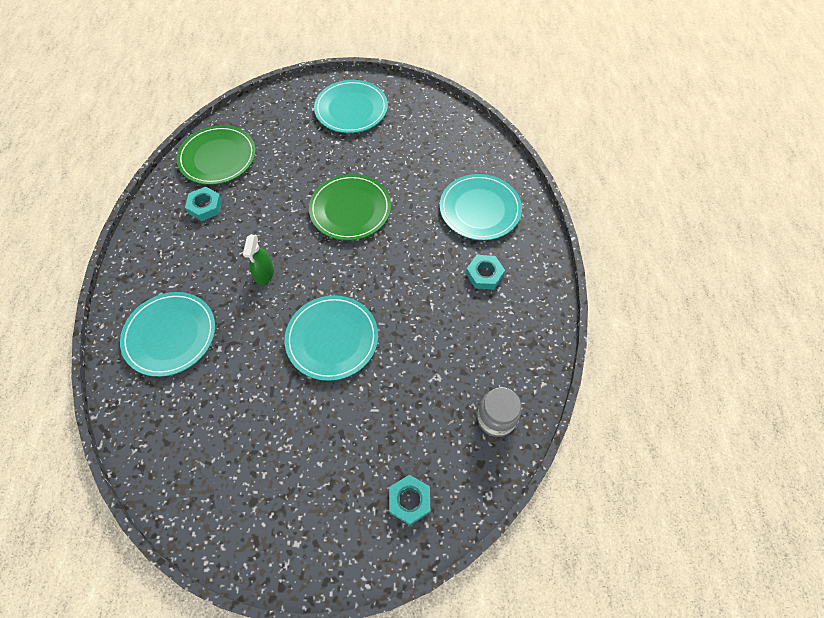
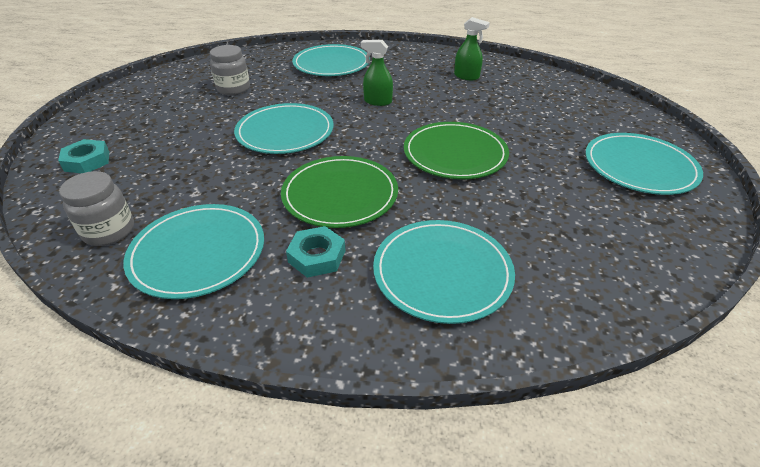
camera: 100 degrees right, 20 degrees down
(205, 206) = (466, 76): turquoise nut -> green spray bottle
(217, 157) = (532, 82): green plate -> green plate (340, 194)
(241, 422) = (233, 89): none -> grey jar
(500, 345) = (198, 253): none -> turquoise plate

